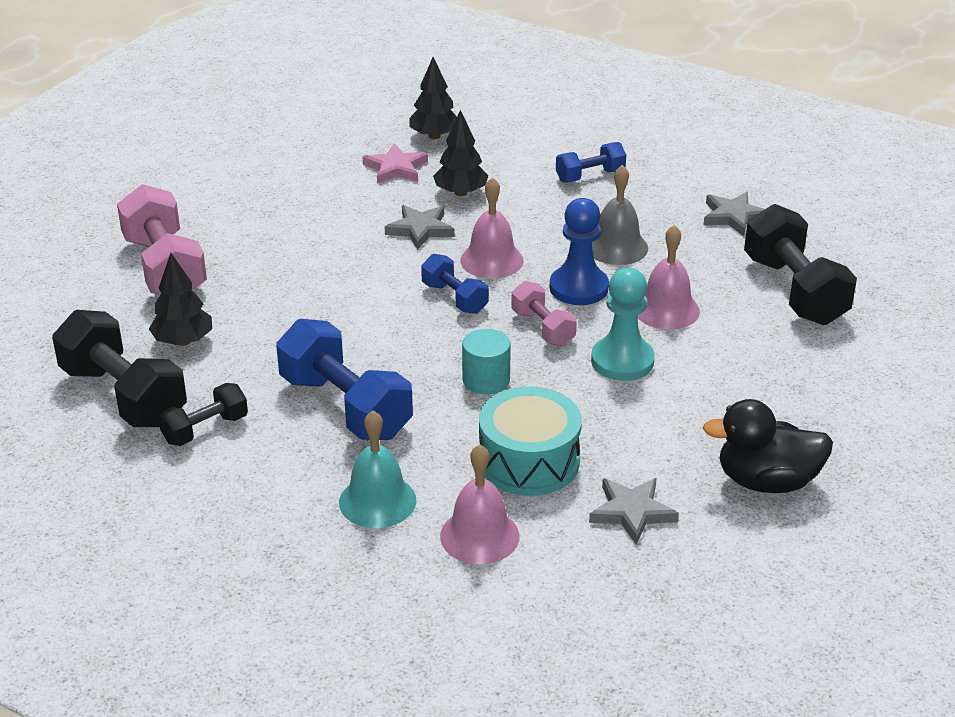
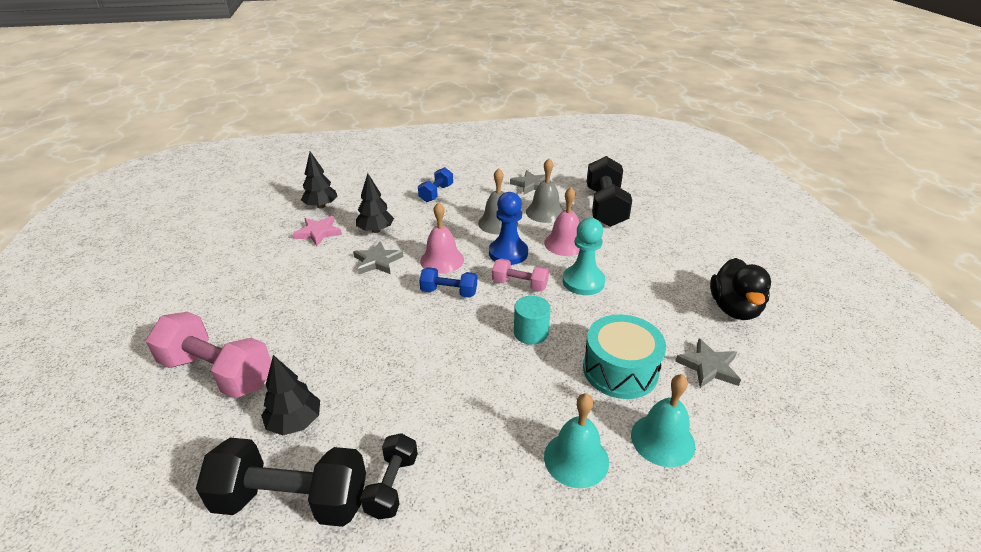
camera: 40 degrees left, 0 degrees up
(345, 407) = (471, 402): blue dumbbell -> none
(479, 536) = (662, 440): pink bell -> turquoise bell
(699, 260) = (545, 212): none -> grey bell
(766, 481) = (734, 309): black duck -> black duck turned 45 degrees counterclockwise
(794, 290) = (605, 207): black dumbbell -> black dumbbell turned 60 degrees clockwise

